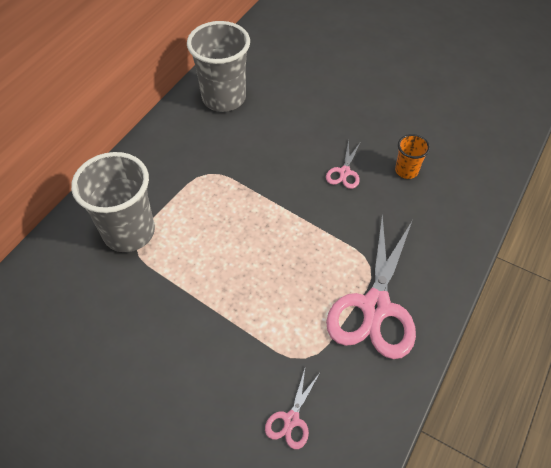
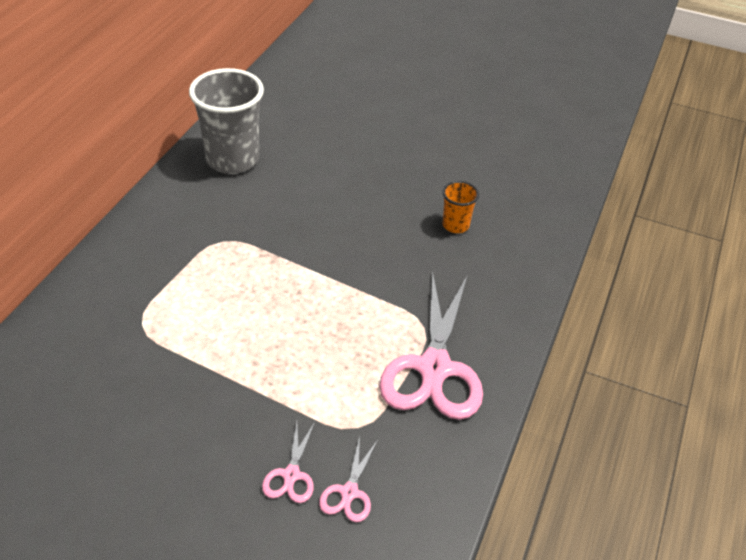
camera: 10 degrees left, 10 degrees down
(129, 232) = (132, 310): grey cup -> none
(344, 172) = (384, 231): pink scissors -> pink scissors (291, 475)

